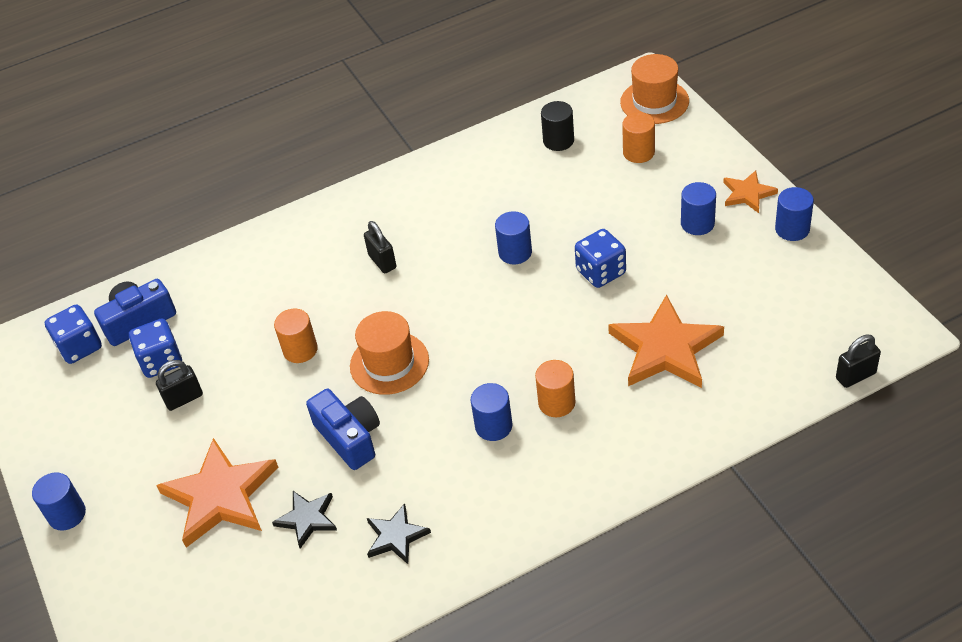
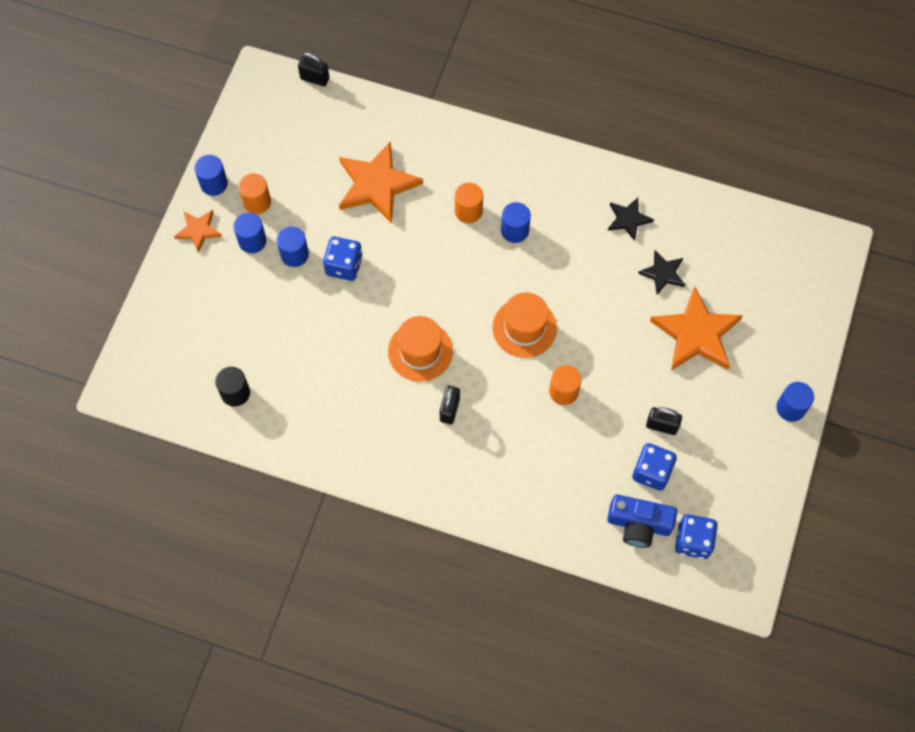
camera: 140 degrees left, 20 degrees up
(349, 437) = (594, 301): blue camera -> none
(515, 252) = (370, 331): blue cylinder -> blue cylinder (294, 254)
(638, 152) = (207, 328): orange cylinder -> orange cylinder (257, 202)
(654, 102) = (140, 359): orange hat -> orange hat (420, 351)

